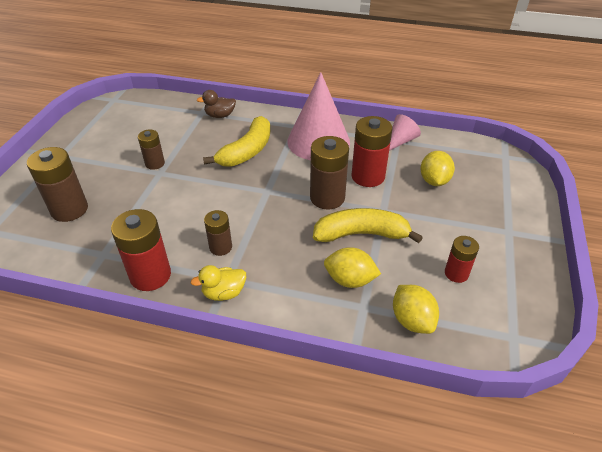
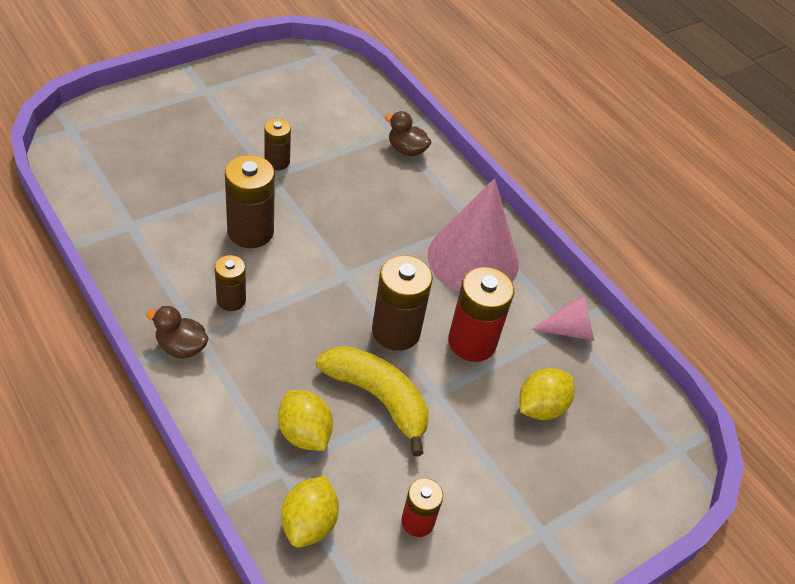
camera: 35 degrees right, 5 degrees up
(69, 209) = (152, 157): brown battery -> brown battery (250, 231)
(150, 275) = (143, 278): red battery -> none
(224, 293) = (181, 347): yellow duck -> brown duck
(247, 151) = (382, 214): yellow banana -> none

